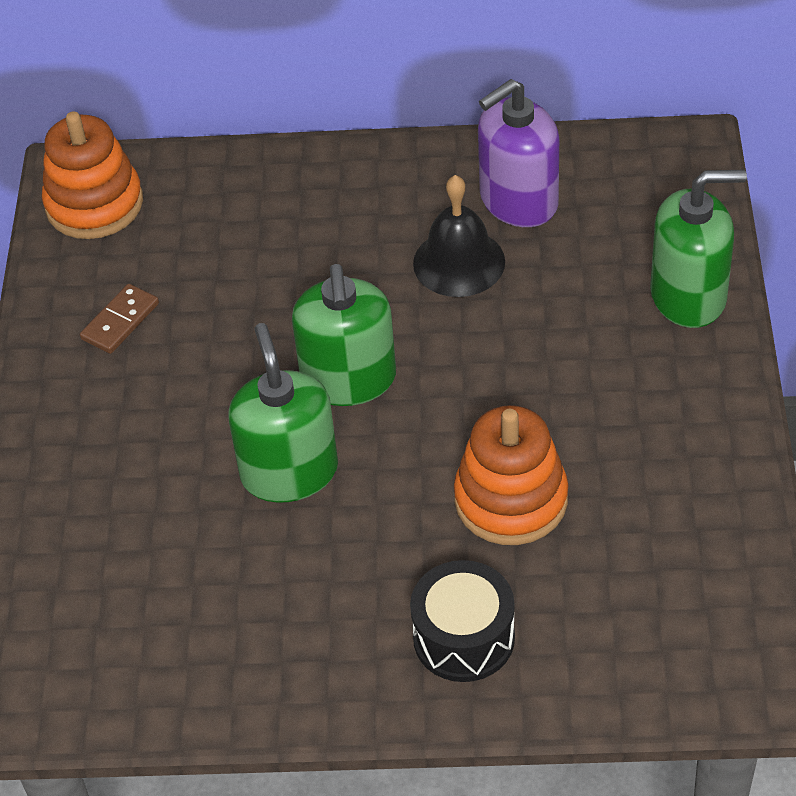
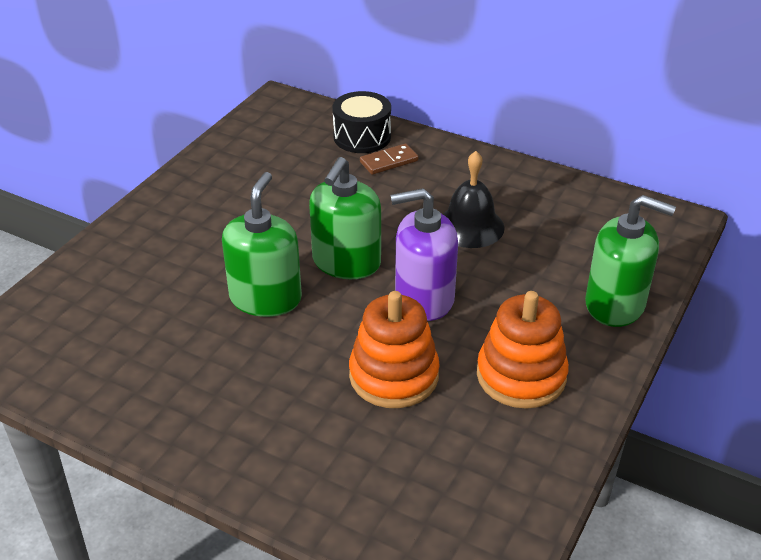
camera: 25 degrees right, 10 degrees down
(94, 204) = (277, 119): orange stacking toy -> orange stacking toy (521, 376)
(120, 321) = (239, 180): brown domino -> brown domino (389, 161)
(464, 637) = (292, 446): black drum -> black drum (362, 137)
(518, 201) = (536, 207): purple soap dispenser -> purple soap dispenser (424, 298)

